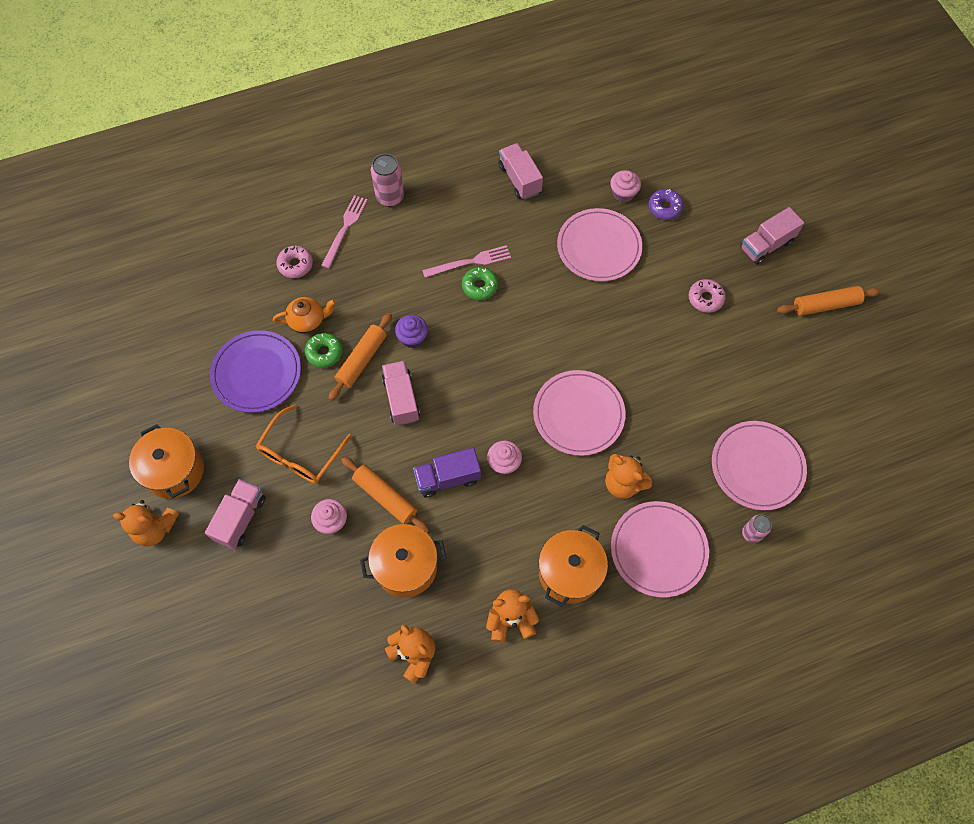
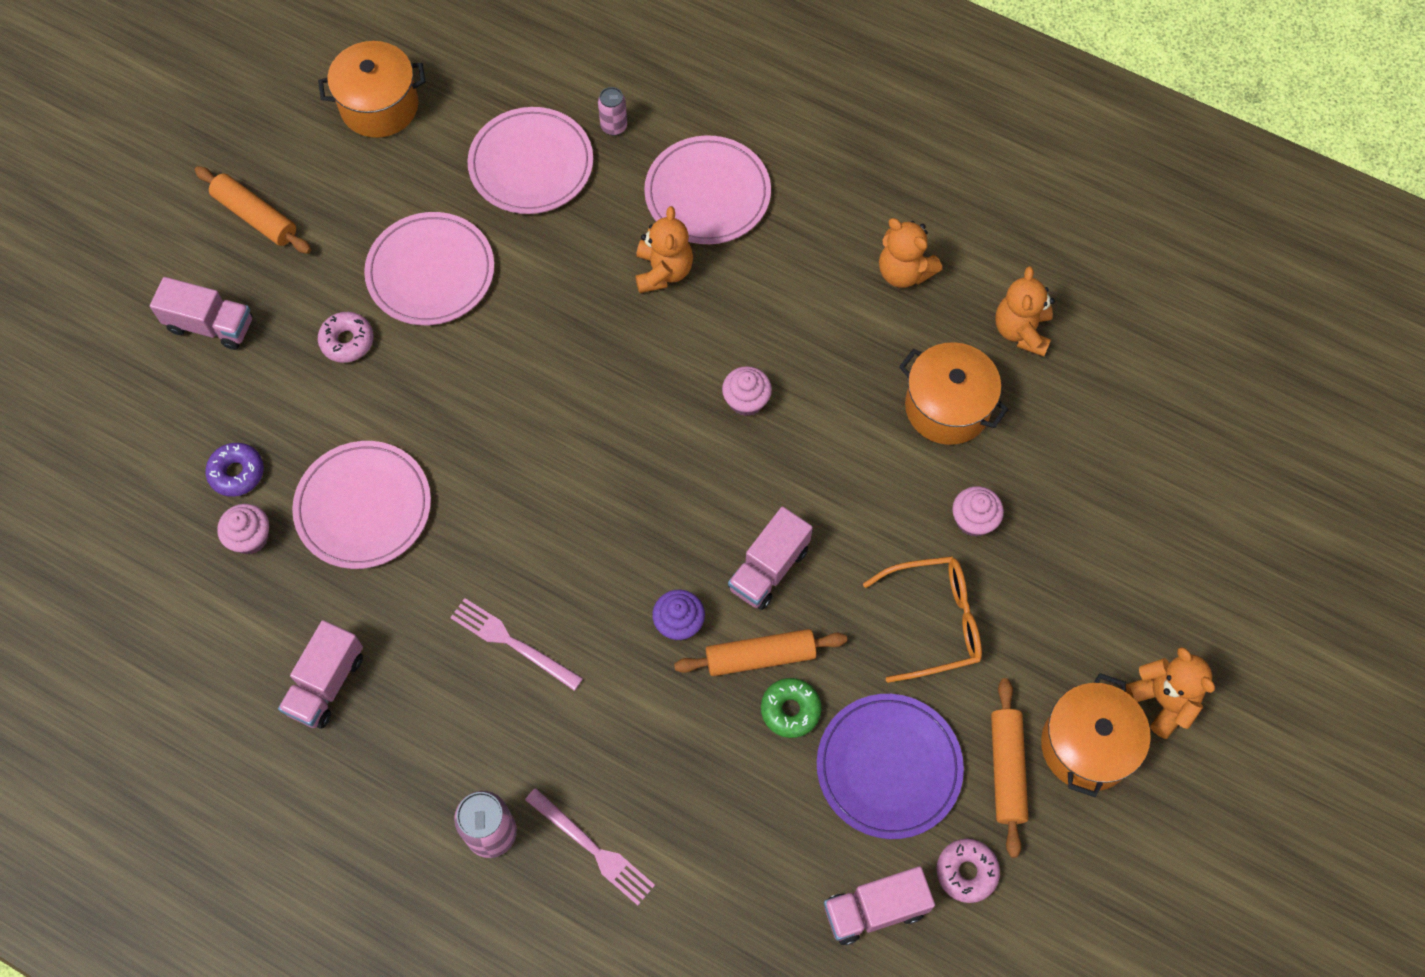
camera: 130 degrees left, 0 degrees up
(240, 518) = (1063, 618): pink truck -> pink truck (875, 909)
(295, 265) = (702, 864): pink donut -> pink donut (966, 872)
(308, 321) = (767, 770): orange teapot -> none
(345, 229) = (593, 849): pink fork -> pink fork turned 120 degrees counterclockwise
(385, 497) = (896, 488): orange rolling pin -> orange rolling pin (1006, 769)
(448, 478) = (816, 443): purple truck -> none
(479, 286) = (539, 602): green donut -> none
(569, 572) = (806, 254): orange pot -> orange pot (379, 106)
(578, 414) = (619, 369): pink plate -> pink plate (430, 272)

